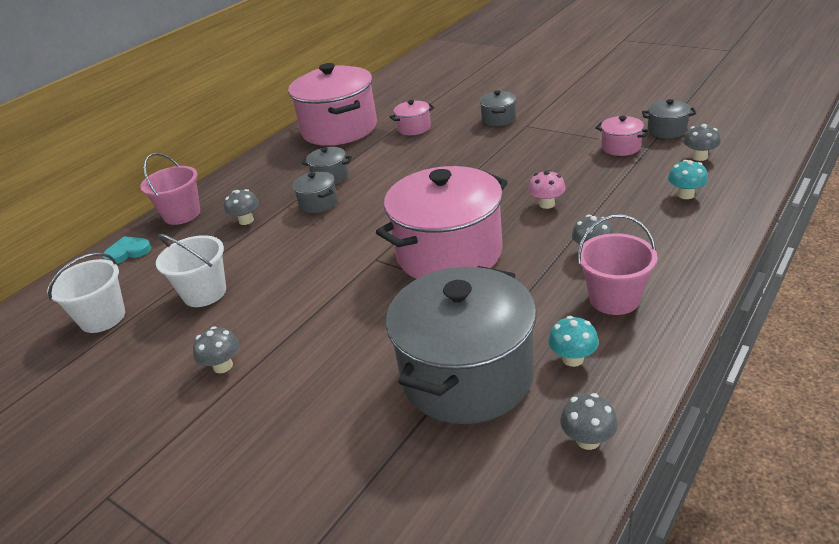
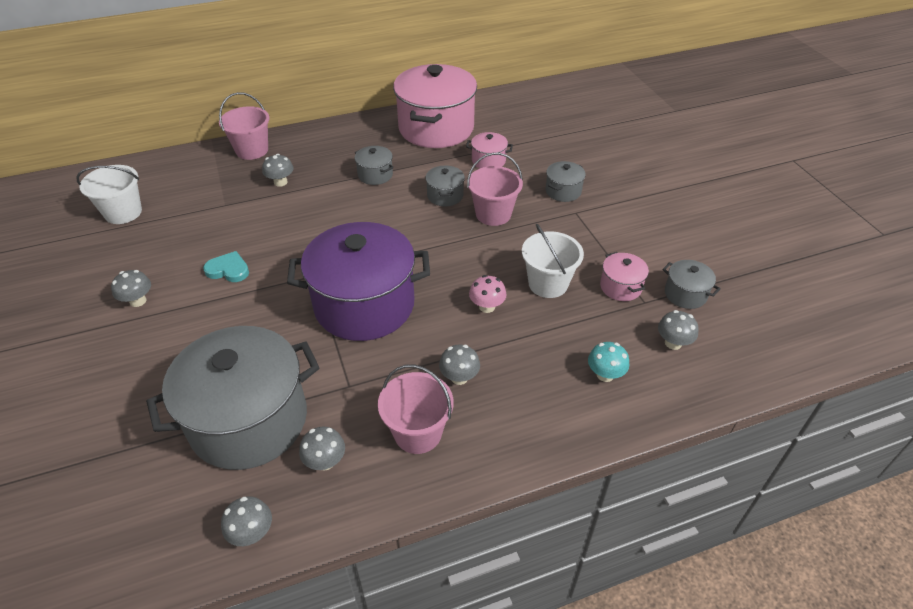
camera: 30 degrees right, 10 degrees up
(128, 252) = (190, 164): turquoise heart -> turquoise heart (228, 270)
(204, 293) = (191, 231): white bucket -> white bucket (548, 284)
(318, 203) = (339, 196): grey pot -> grey pot (445, 196)
(449, 253) = (364, 305): pink pot -> purple pot
(466, 154) = (493, 214): none -> pink bucket
(573, 359) = (325, 461): turquoise mushroom -> grey mushroom

